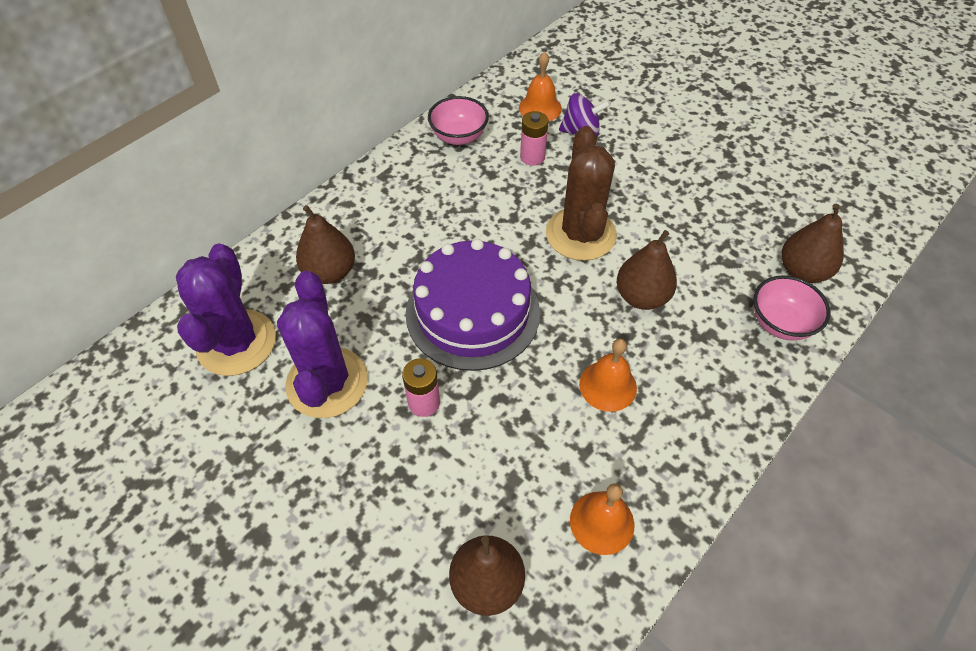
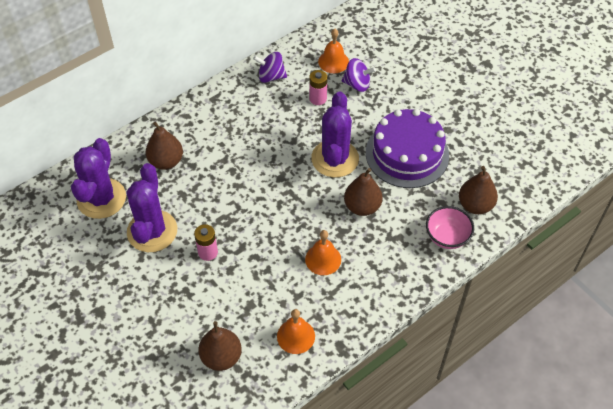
camera: 10 degrees right, 0 degrees up
(459, 137) = (271, 76): pink bowl -> purple spinning top
(472, 312) = (251, 201): purple cake -> purple cake (407, 154)
(580, 234) = (335, 159): brown cactus -> purple cactus

